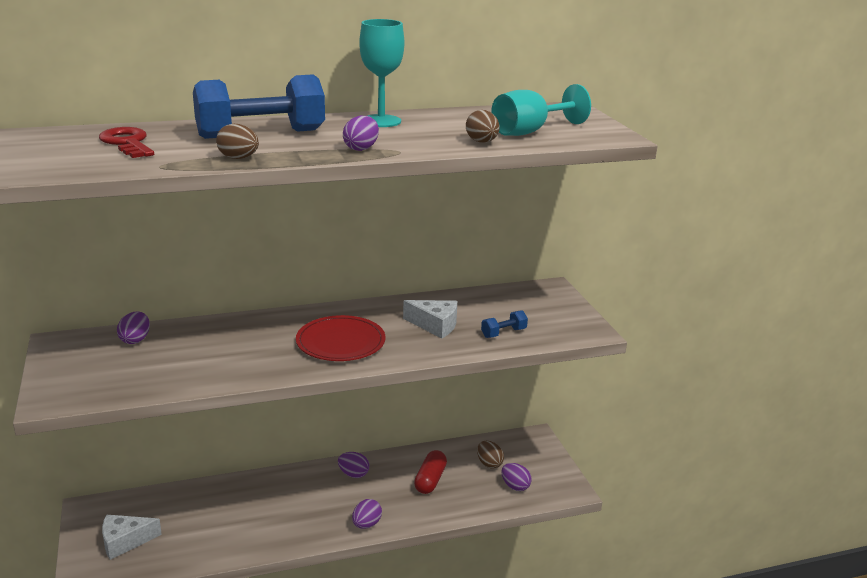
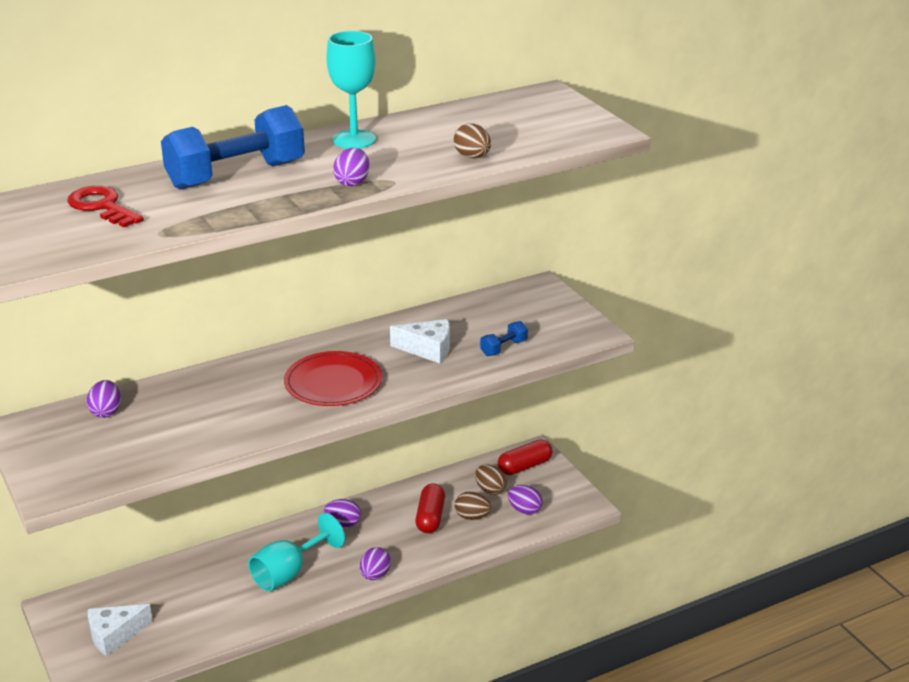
camera: 10 degrees left, 5 degrees up
(238, 158) = (233, 212): brown egg -> brown egg (472, 517)
(524, 448) = (524, 466): none -> red capsule
(529, 132) = (516, 135): turquoise goblet -> turquoise goblet (288, 573)

